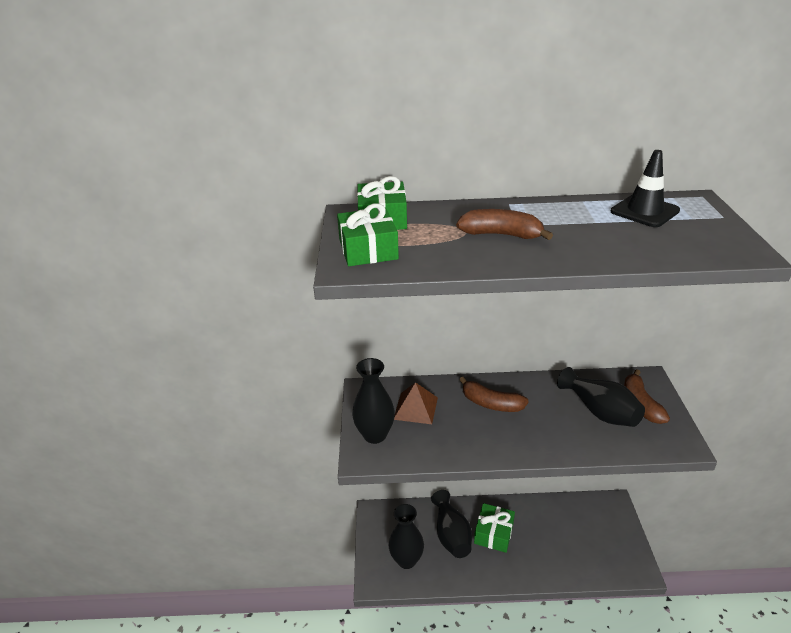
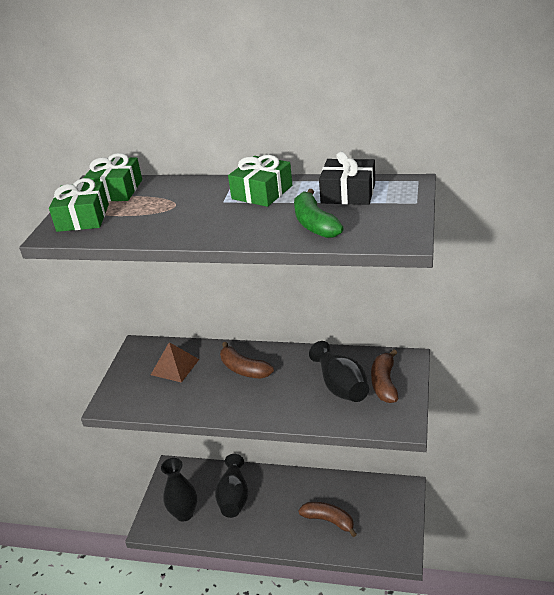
camera: 15 degrees right, 0 degrees up
(375, 435) = (128, 386): black vase -> none
(493, 533) = (274, 501): green gift -> green gift (262, 192)
(501, 235) = (202, 210): brown banana -> brown banana (329, 521)
(640, 243) = (314, 224): none -> green banana
(644, 211) = (348, 193): black traffic cone -> black gift

